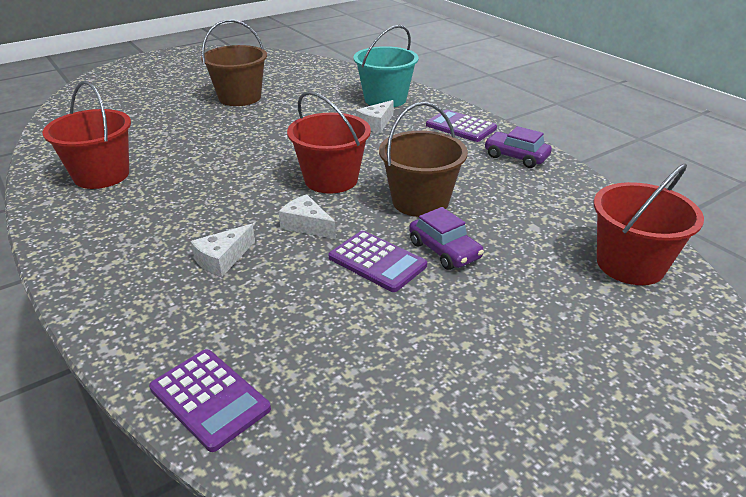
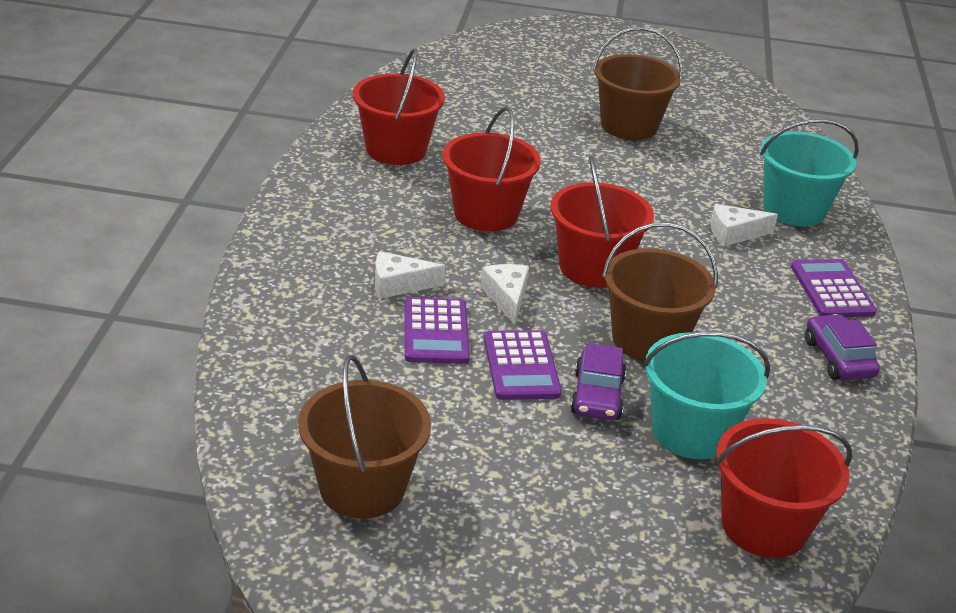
camera: 40 degrees right, 0 degrees up
(209, 399) = (264, 379): purple calculator -> purple calculator (436, 332)
(221, 183) = (486, 214): none -> red bucket
(403, 427) = (362, 487): none -> brown bucket
(519, 238) = (691, 432): none -> turquoise bucket

